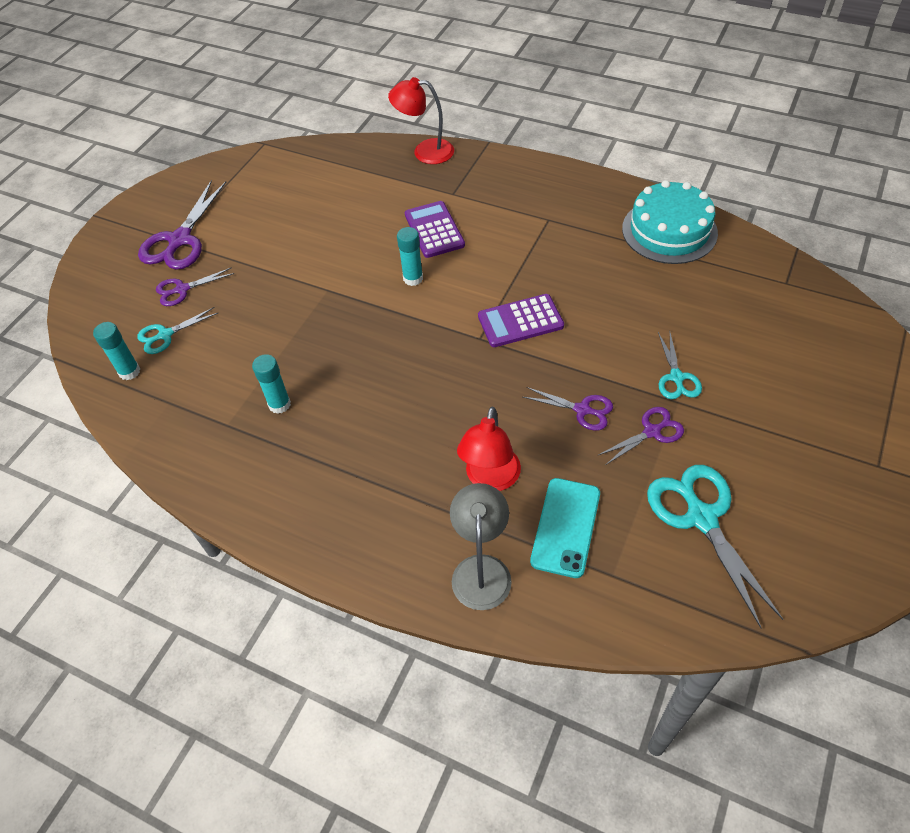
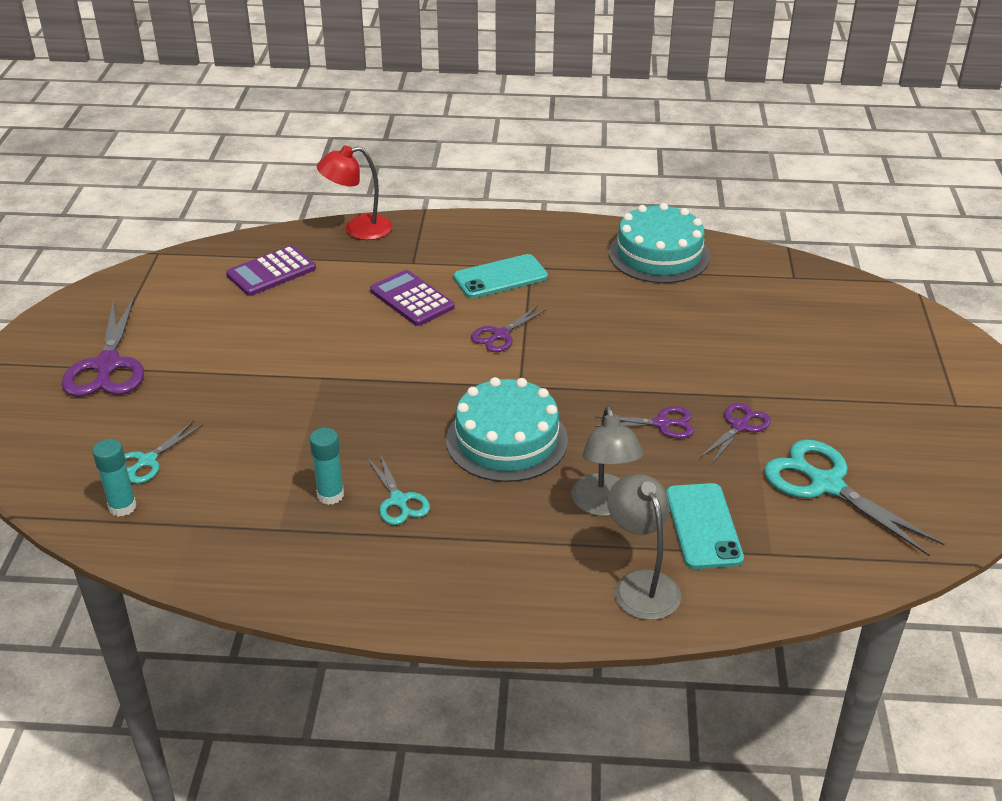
camera: 25 degrees left, 15 degrees down
(182, 289) = (141, 413): purple scissors -> purple scissors (500, 335)
(413, 278) = (414, 347): turquoise glue stick -> none
(442, 390) = (507, 440): none -> turquoise cake
(490, 479) = (604, 505): red lamp -> grey lamp
(517, 224) = (500, 277): none -> turquoise phone
(520, 321) = (554, 362): purple calculator -> purple calculator (271, 272)
(676, 377) = (737, 376): turquoise scissors -> turquoise scissors (399, 500)

